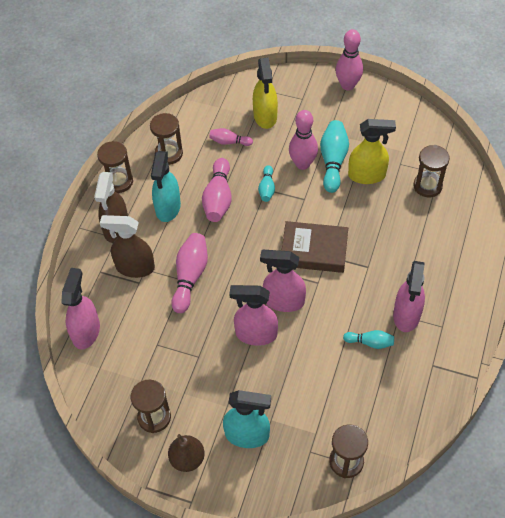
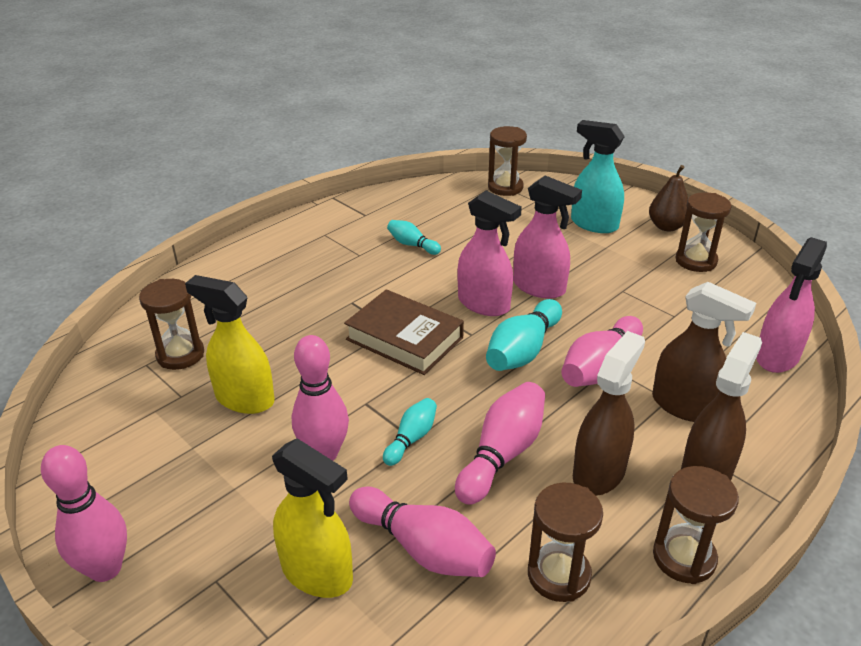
camera: 155 degrees left, 20 degrees down
(168, 208) = (599, 472): turquoise spray bottle -> brown spray bottle
(229, 142) = (423, 548): pink bowling pin -> pink bowling pin, size x1.74
(265, 116) = (317, 573): yellow spray bottle -> yellow spray bottle turned 105 degrees clockwise
(333, 161) = (273, 438): turquoise bowling pin -> turquoise bowling pin (523, 351)
(406, 315) = (352, 251): pink spray bottle -> none

